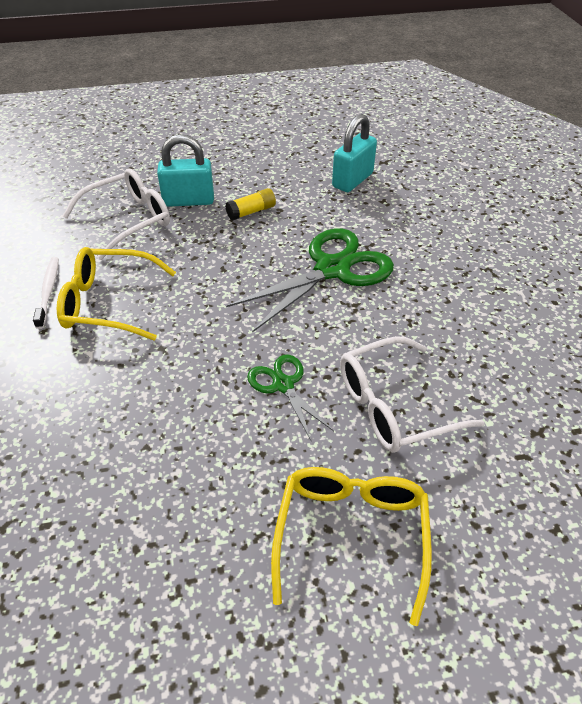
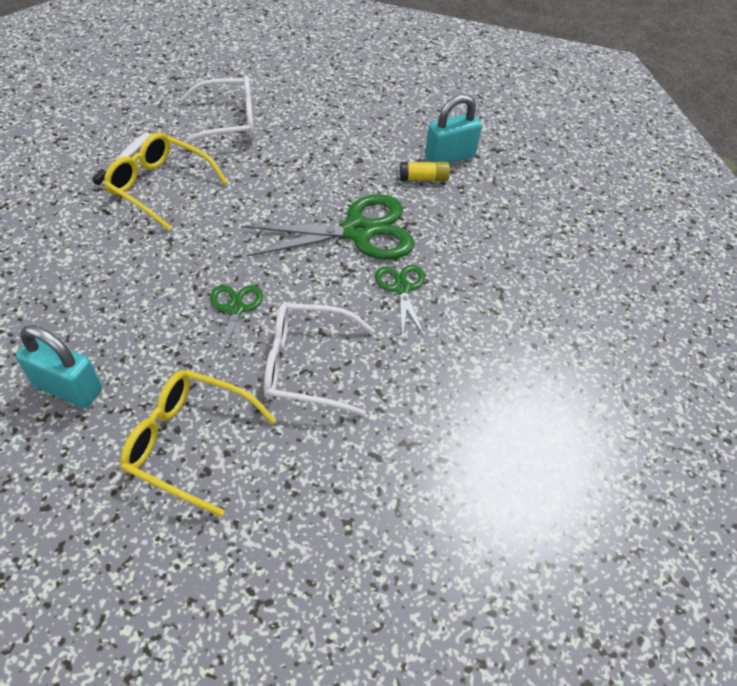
camera: 25 degrees right, 5 degrees up
(188, 201) = (290, 123): turquoise padlock -> turquoise padlock (68, 388)
(251, 212) = (333, 153): yellow glue stick -> yellow glue stick (423, 178)
(351, 535) = (189, 443): yellow glasses -> yellow glasses turned 105 degrees counterclockwise
(412, 302) = (402, 288): none -> green scissors

